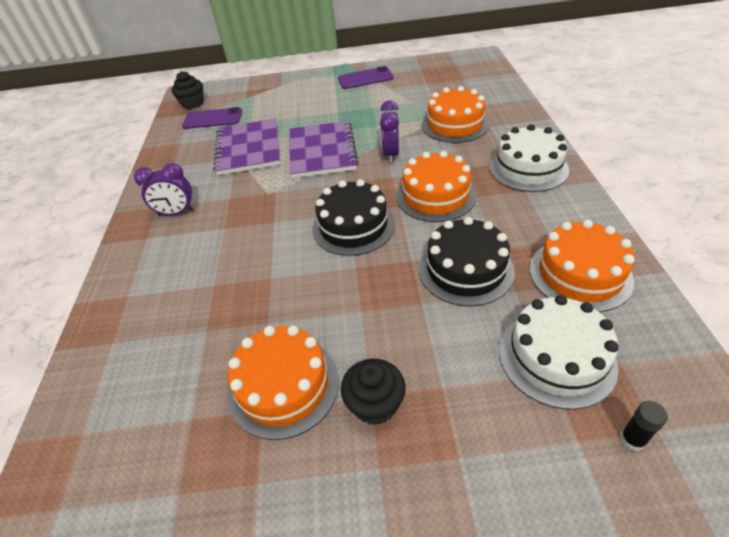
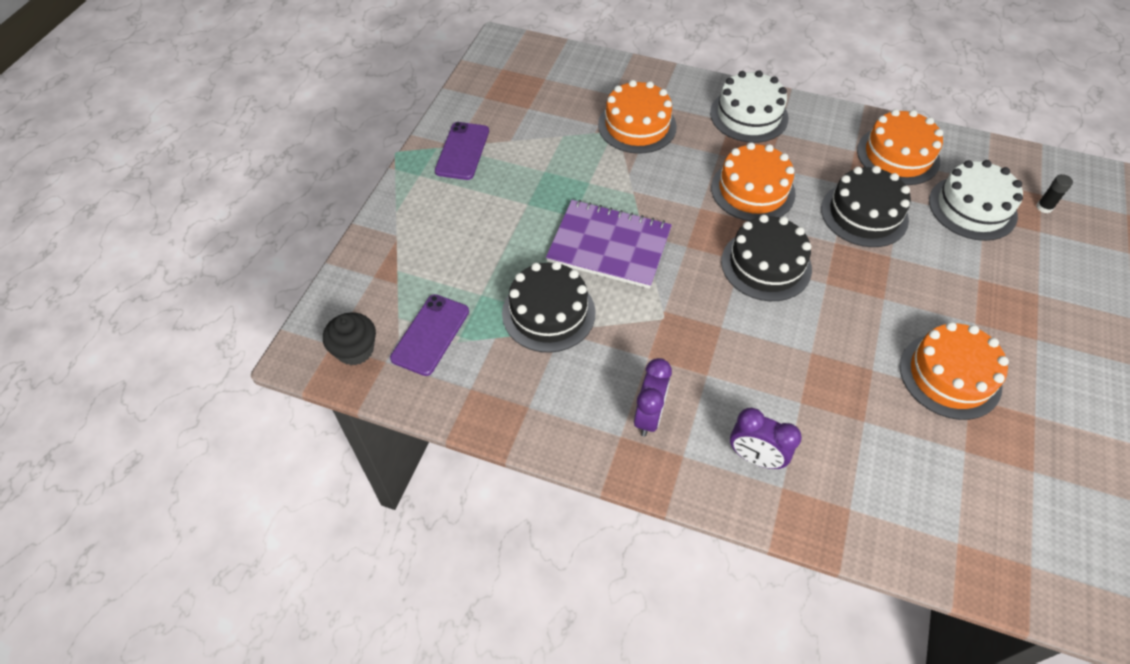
camera: 70 degrees left, 10 degrees up
(248, 148) = (548, 313): purple notebook -> black cake
(375, 404) = (984, 323): black cupcake -> none
(391, 155) = (659, 194): purple clock -> purple clock (755, 457)

